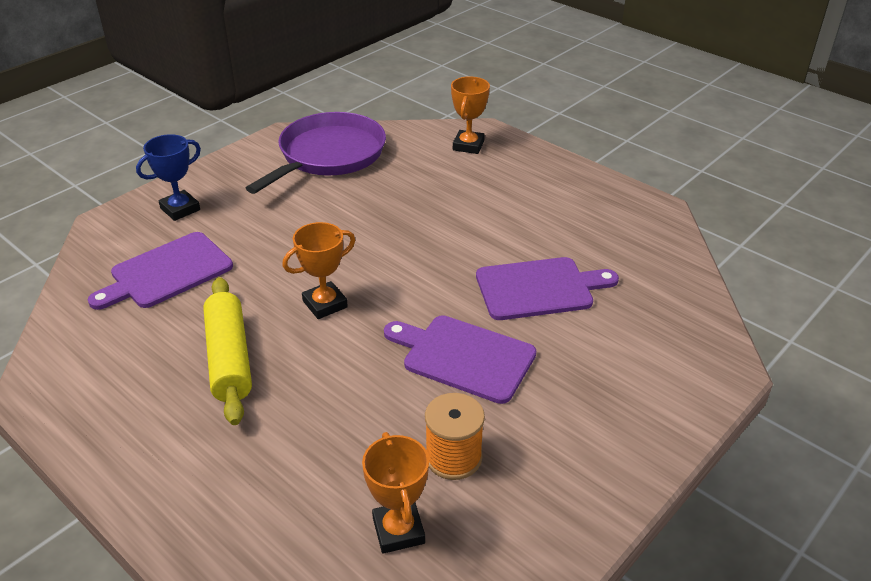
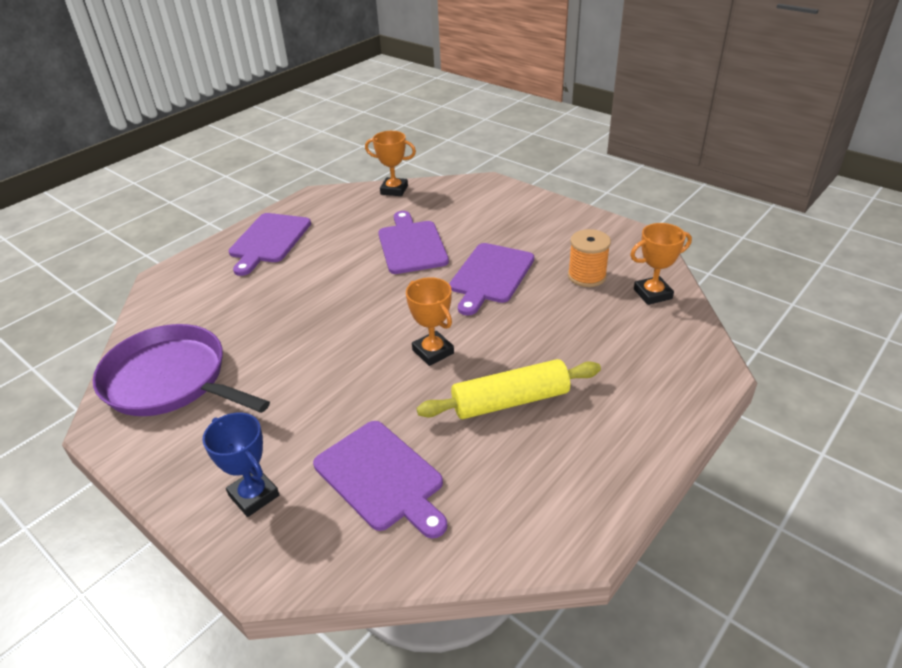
camera: 90 degrees left, 0 degrees up
(468, 145) = (189, 285): orange trophy -> orange trophy (394, 190)
(550, 183) = (269, 240): none -> purple cutting board

